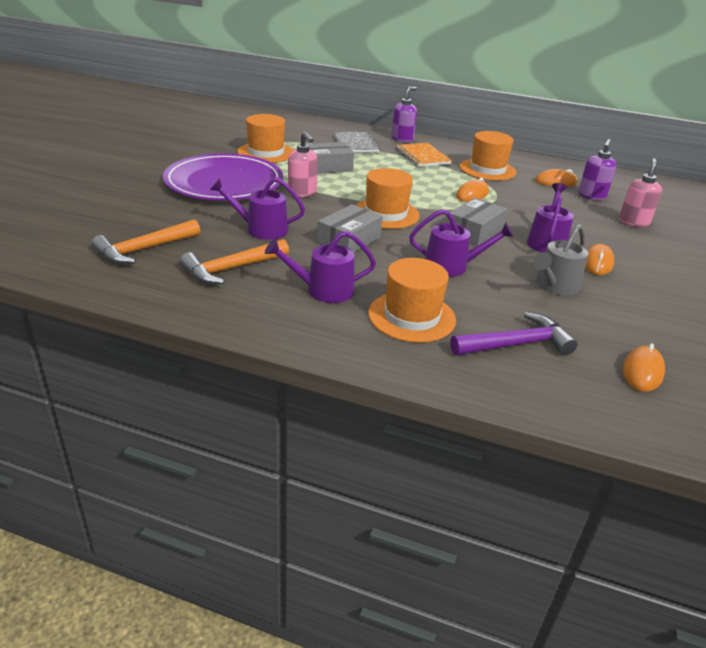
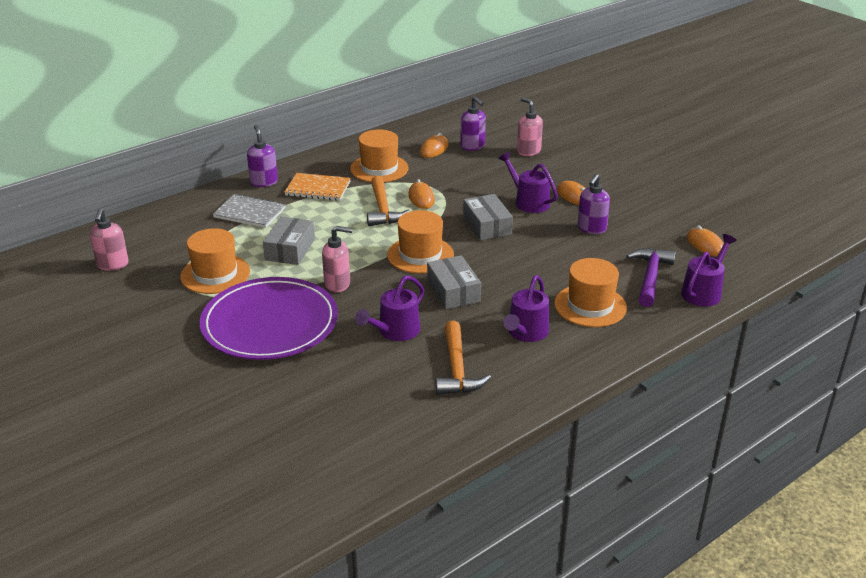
camera: 55 degrees left, 0 degrees up
(144, 249) = (381, 410): orange hammer -> orange hammer (383, 209)
(242, 124) = (112, 265): none -> pink soap dispenser
(452, 266) = (533, 259): purple watering can -> purple watering can (703, 292)
(554, 286) = (591, 228): grey watering can -> purple soap dispenser

